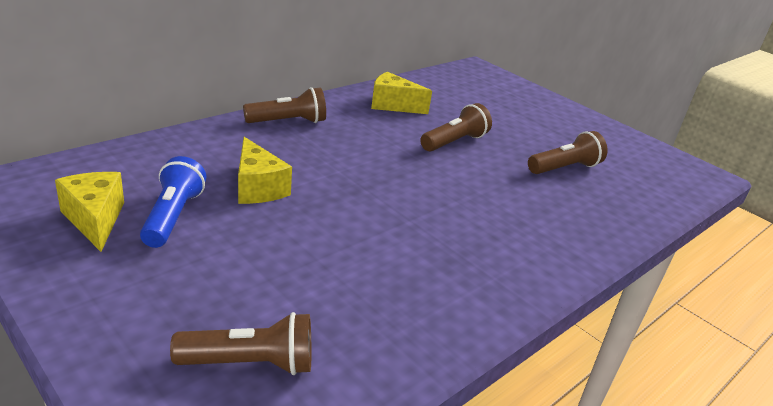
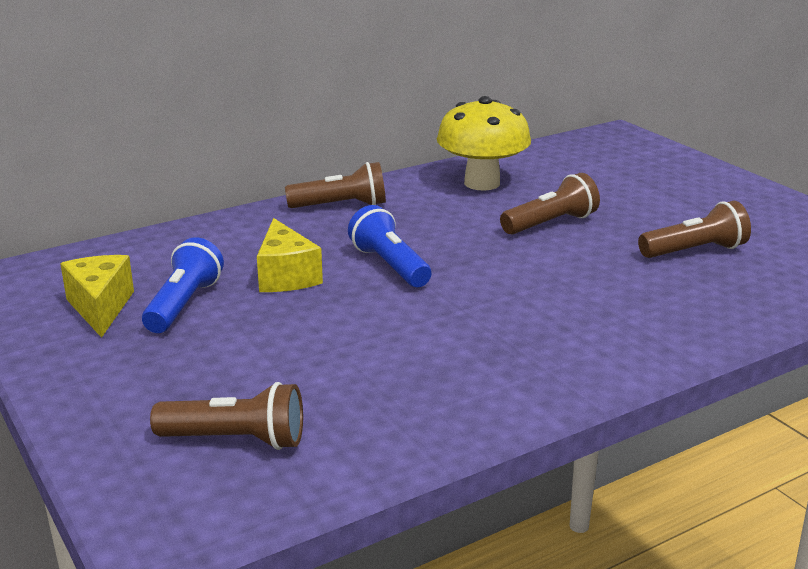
camera: 15 degrees right, 5 degrees down
(342, 178) = (390, 265): none -> blue flashlight
(393, 105) = (482, 183): yellow cheese -> yellow mushroom

